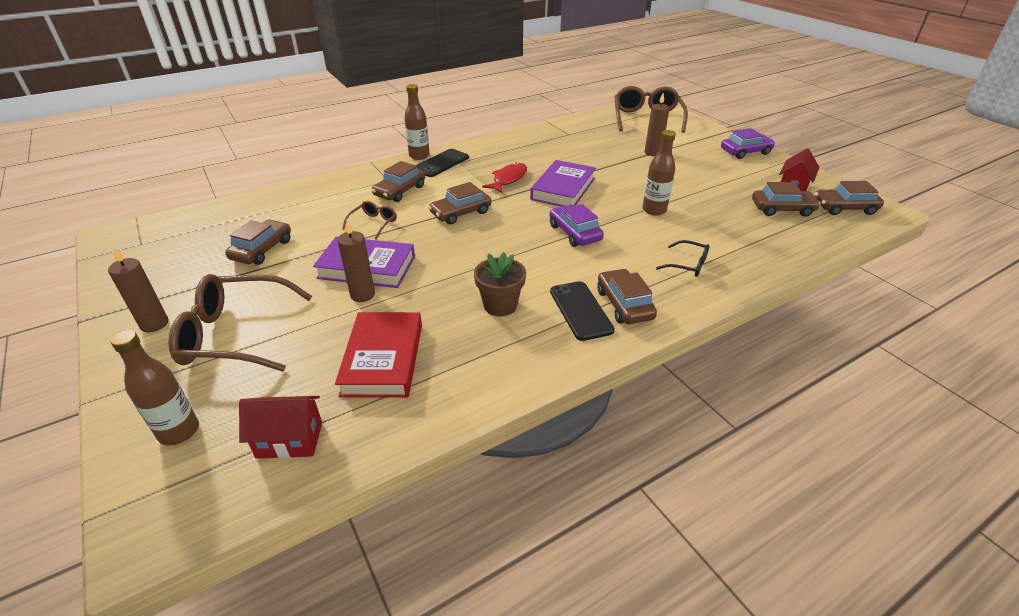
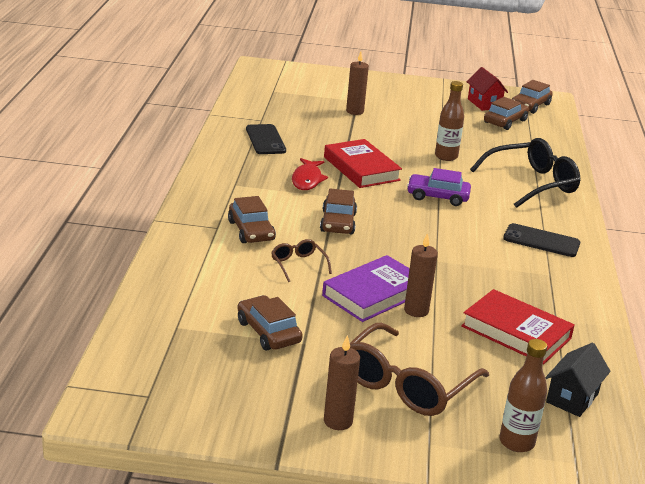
camera: 55 degrees left, 10 degrees down
(289, 440) = (572, 398): red house -> black house
(419, 156) = (187, 194): brown bottle -> none
(441, 163) = (223, 192): black phone -> black phone (265, 140)
(500, 305) = (500, 264): brown flower pot -> none
(508, 179) = (307, 180): red fish -> red fish turned 150 degrees counterclockwise
(563, 189) = (361, 169): purple book -> red book
(624, 304) = (552, 224): brown car -> none
(646, 118) = (287, 81): brown glasses -> none
(688, 265) = (532, 183): black glasses -> black glasses, size x2.07
(745, 152) = (408, 86): purple car -> none

